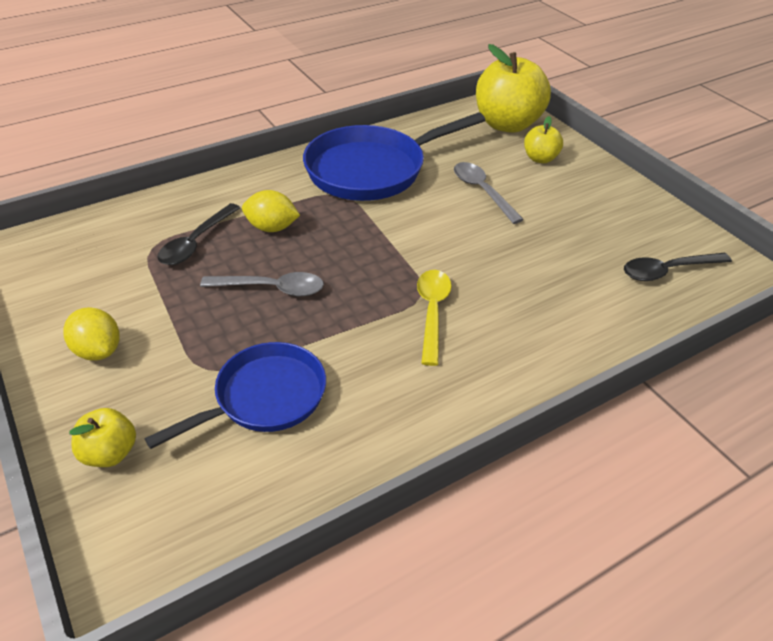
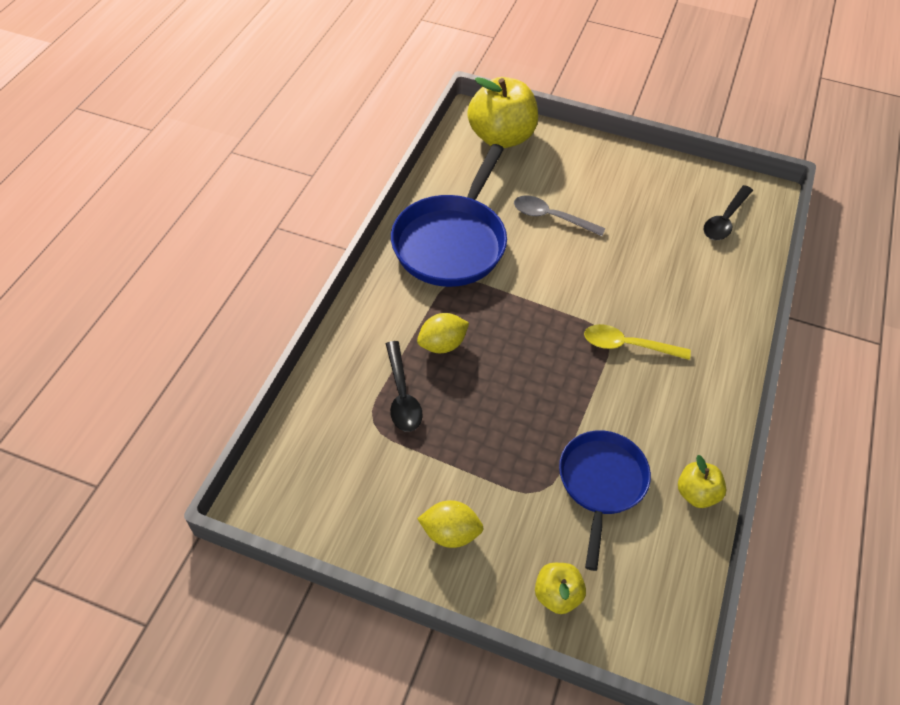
camera: 40 degrees left, 10 degrees up
(271, 288) = (506, 398): grey spoon -> none
(432, 312) = (628, 345): yellow spoon -> yellow spoon turned 45 degrees counterclockwise
(540, 158) = (558, 161): yellow apple -> yellow apple (696, 493)

